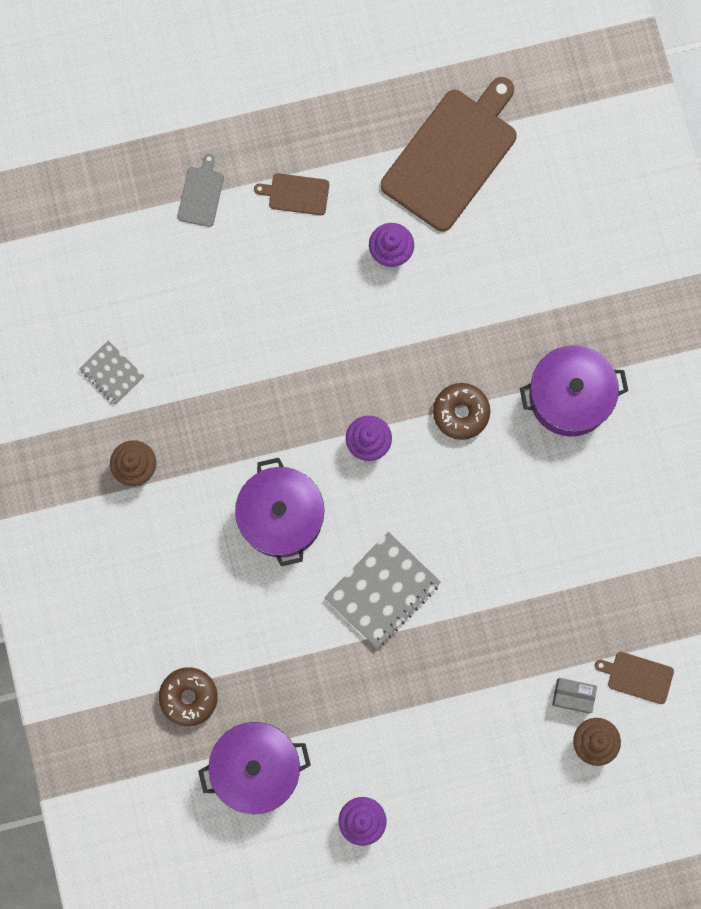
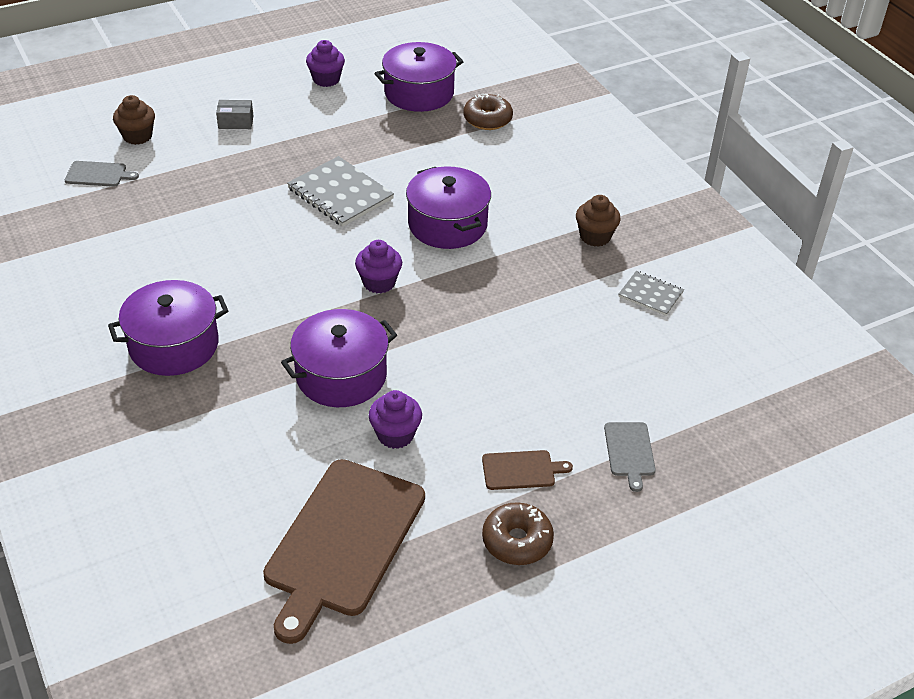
camera: 165 degrees right, 35 degrees down
(382, 590) = (340, 194): grey notebook -> grey notebook turned 75 degrees counterclockwise
(425, 328) = (341, 375): none -> purple pot
(461, 413) = (289, 316): brown donut -> brown donut (517, 541)
(573, 696) = (157, 157): grey box -> grey box (236, 122)
(637, 677) = (98, 174): brown cutting board -> grey cutting board

